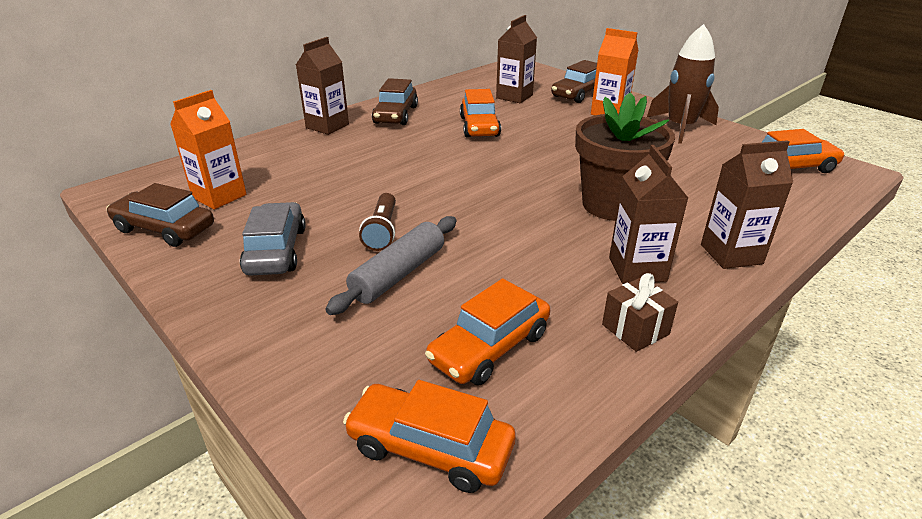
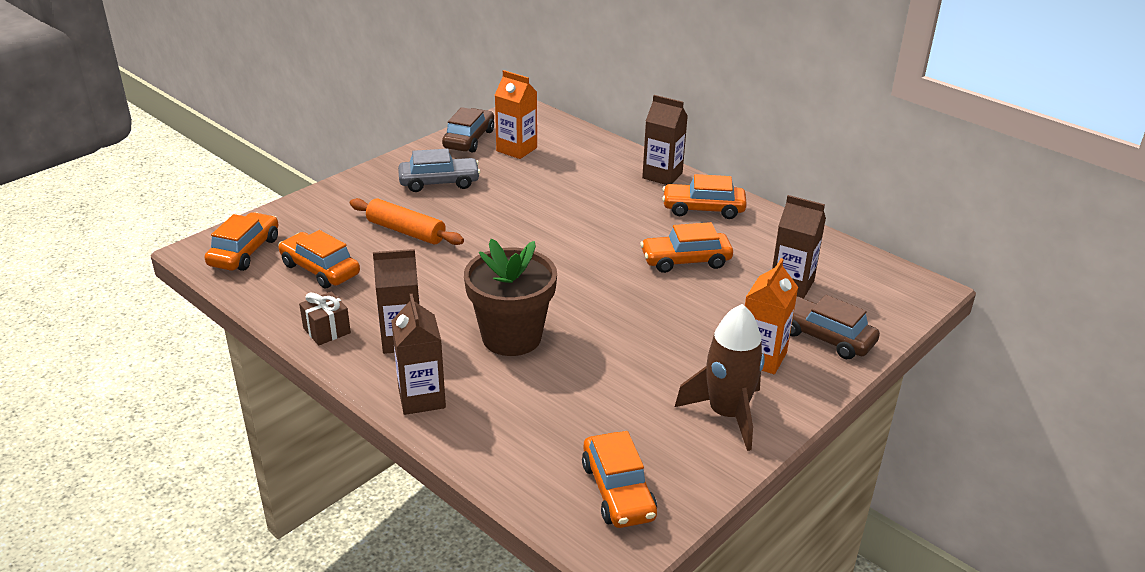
camera: 85 degrees right, 0 degrees up
(382, 231) = (465, 220): brown flashlight -> none
(395, 115) = (703, 209): brown car -> orange car
(398, 274) = (406, 231): grey rolling pin -> orange rolling pin

